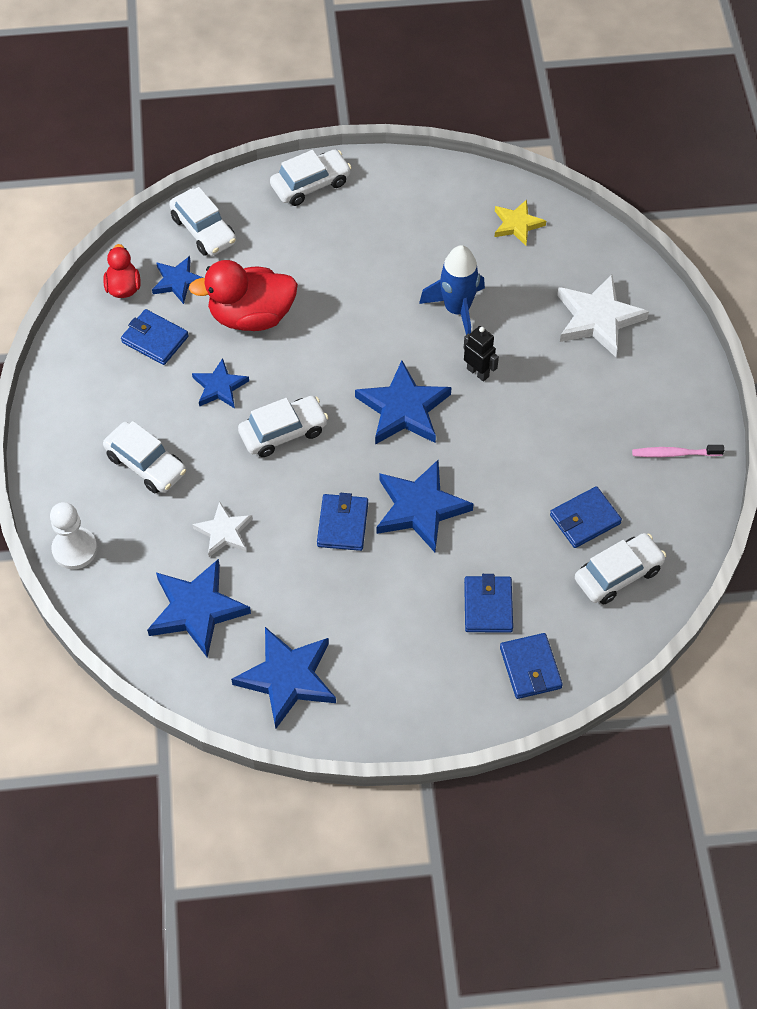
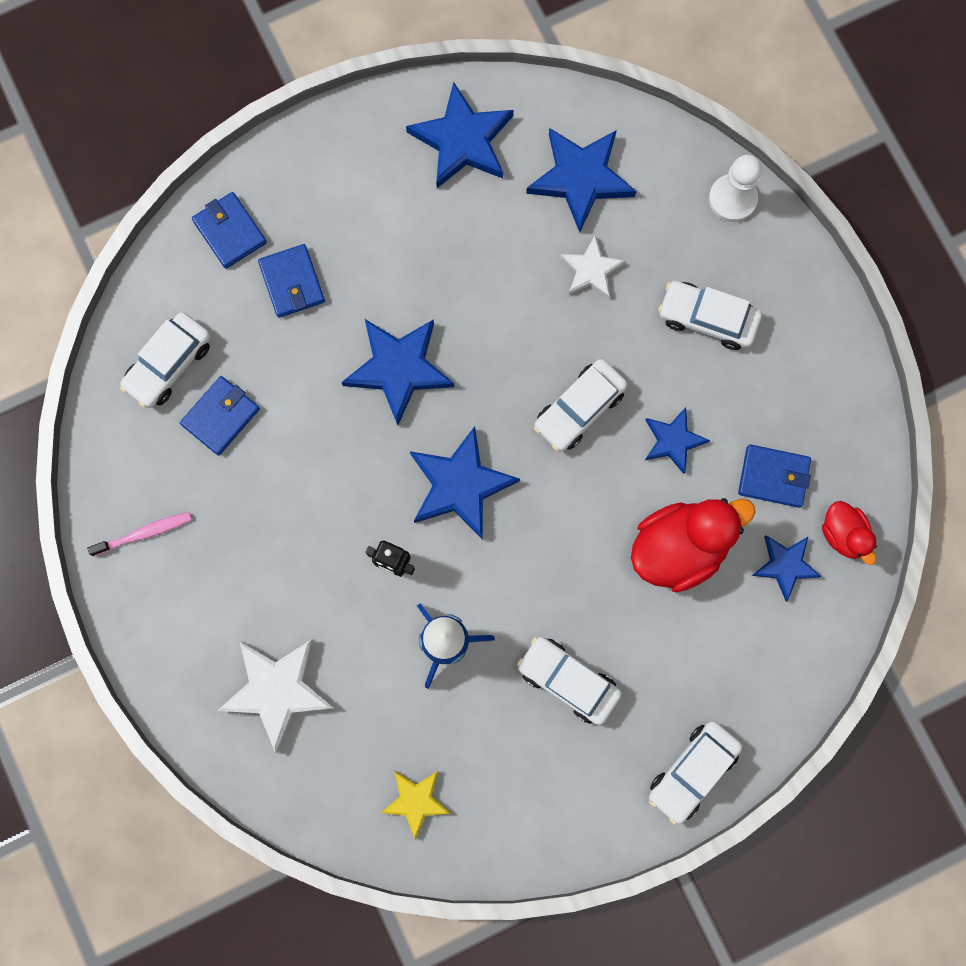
camera: 160 degrees right, 20 degrees up
(203, 230) = (790, 651): white car -> white car (568, 680)
(342, 524) = (472, 322): blue wallet -> none

